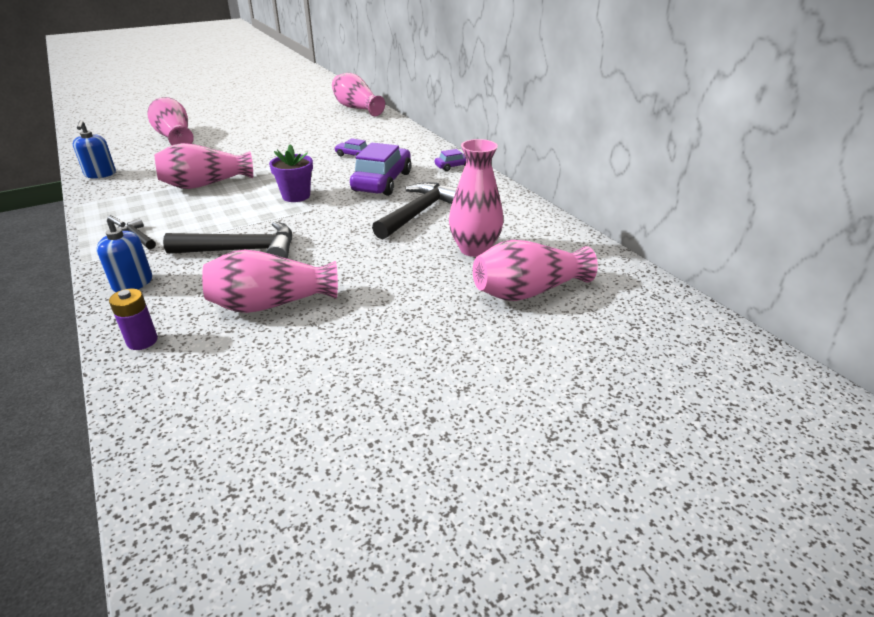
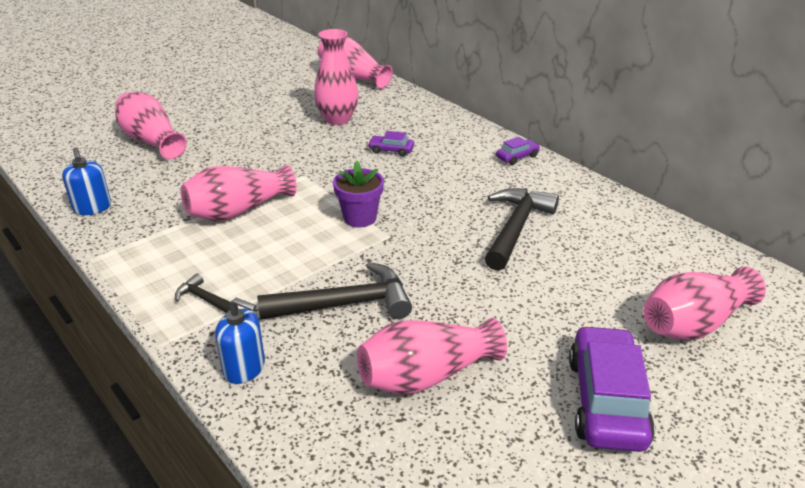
camera: 10 degrees left, 0 degrees up
(142, 341) = (309, 447): purple battery -> none
(382, 182) = (448, 187): purple car -> purple car (606, 401)
(474, 249) = (606, 273): pink vase -> pink vase (337, 119)

